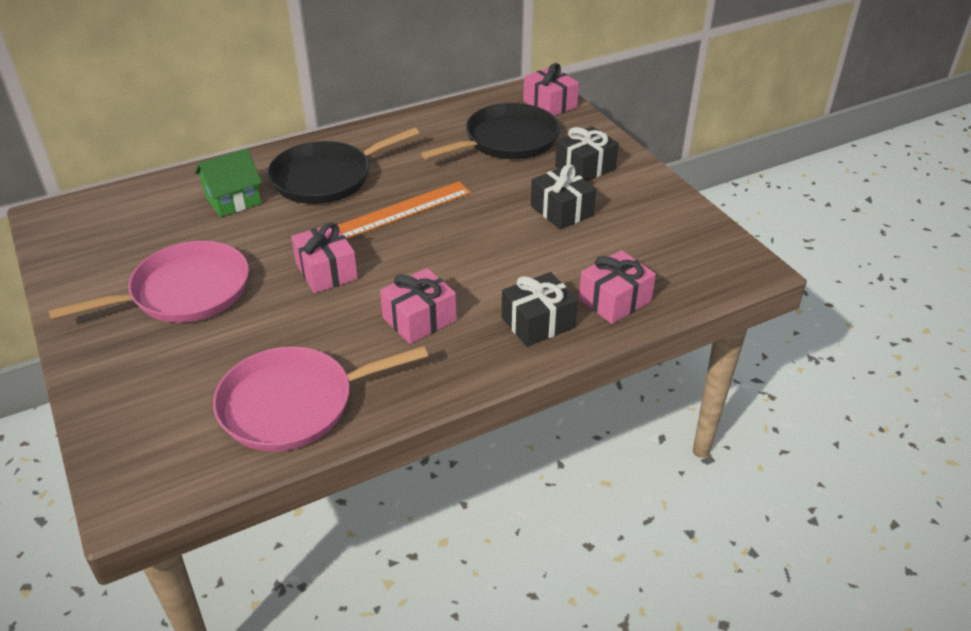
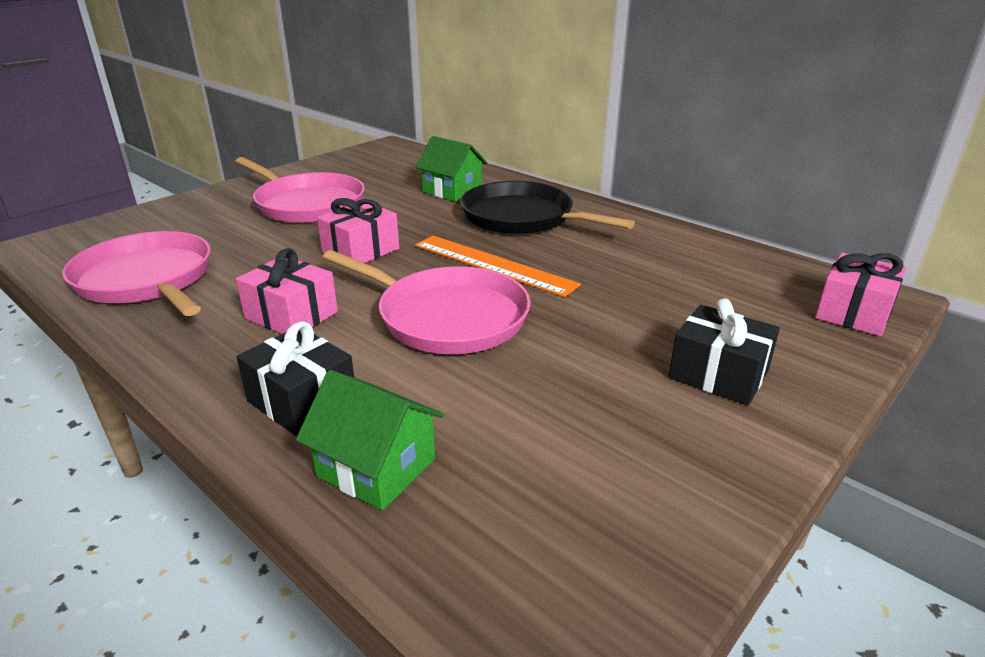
camera: 70 degrees right, 10 degrees down
(467, 247) = (446, 317): none -> pink pan
(507, 141) = (712, 298): black pan -> none
(562, 210) = (582, 373): black gift -> none
(615, 300) = (376, 467): pink gift -> green house

